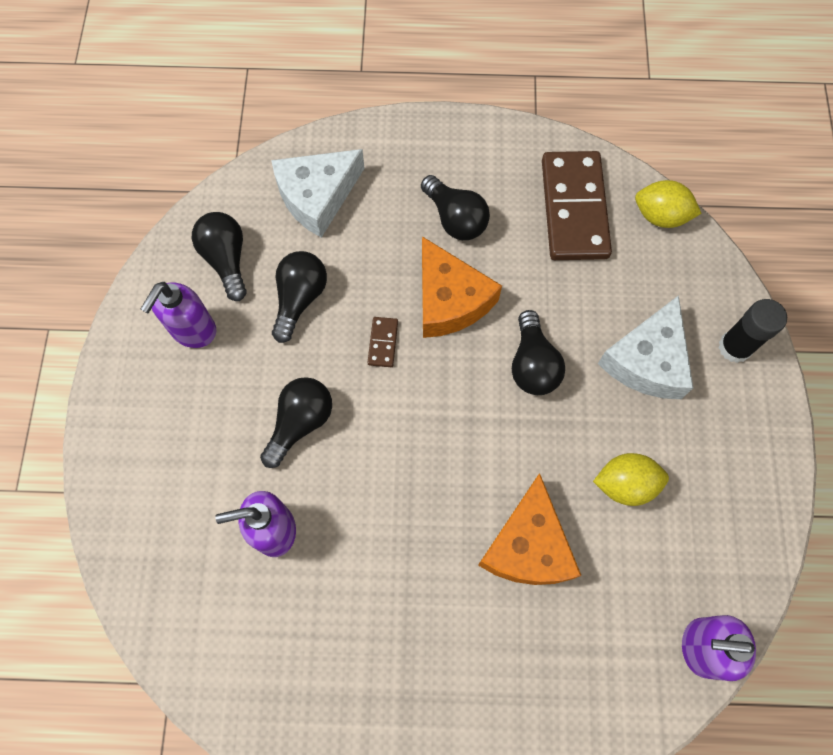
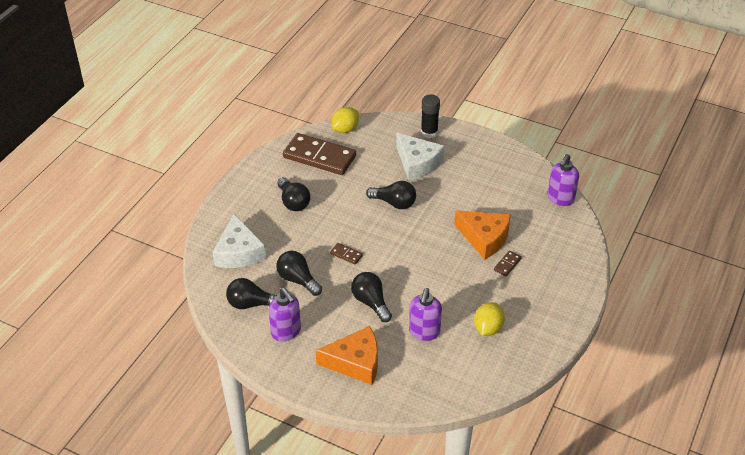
camera: 65 degrees left, 25 degrees down
(449, 300) = (339, 220): orange cheese -> orange cheese (355, 362)
(455, 218) = (293, 202): black light bulb -> black light bulb turned 75 degrees clockwise
(485, 610) = (507, 264): none -> brown domino
(625, 484) = (473, 194): yellow lemon -> yellow lemon (488, 328)

